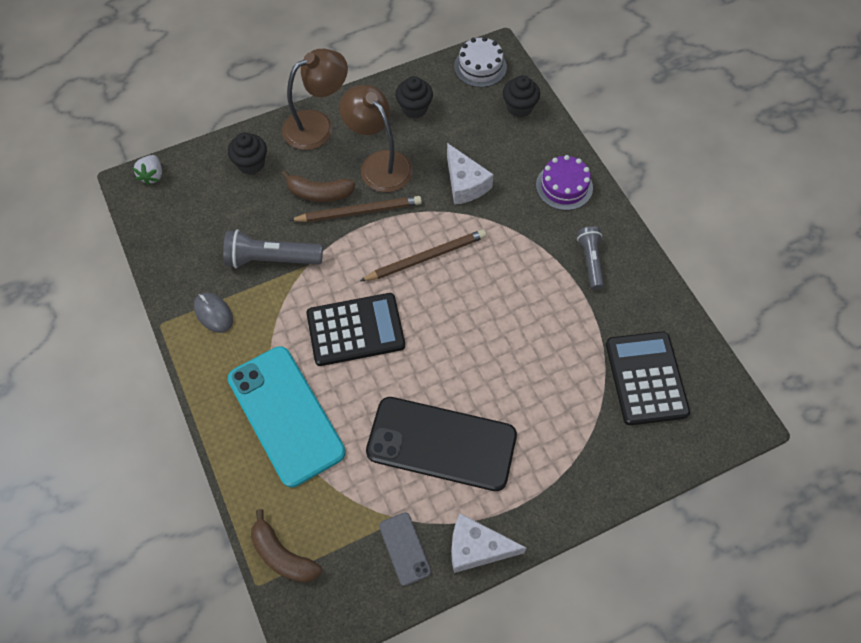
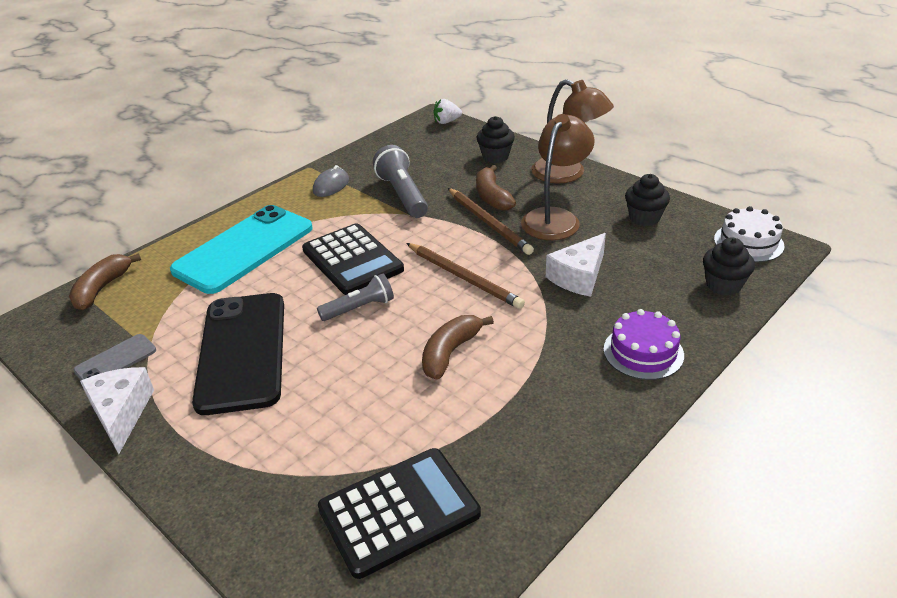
camera: 70 degrees right, 25 degrees down
(511, 299) = (450, 352): none -> brown banana
(590, 261) = (549, 406): grey flashlight -> grey flashlight (359, 308)

